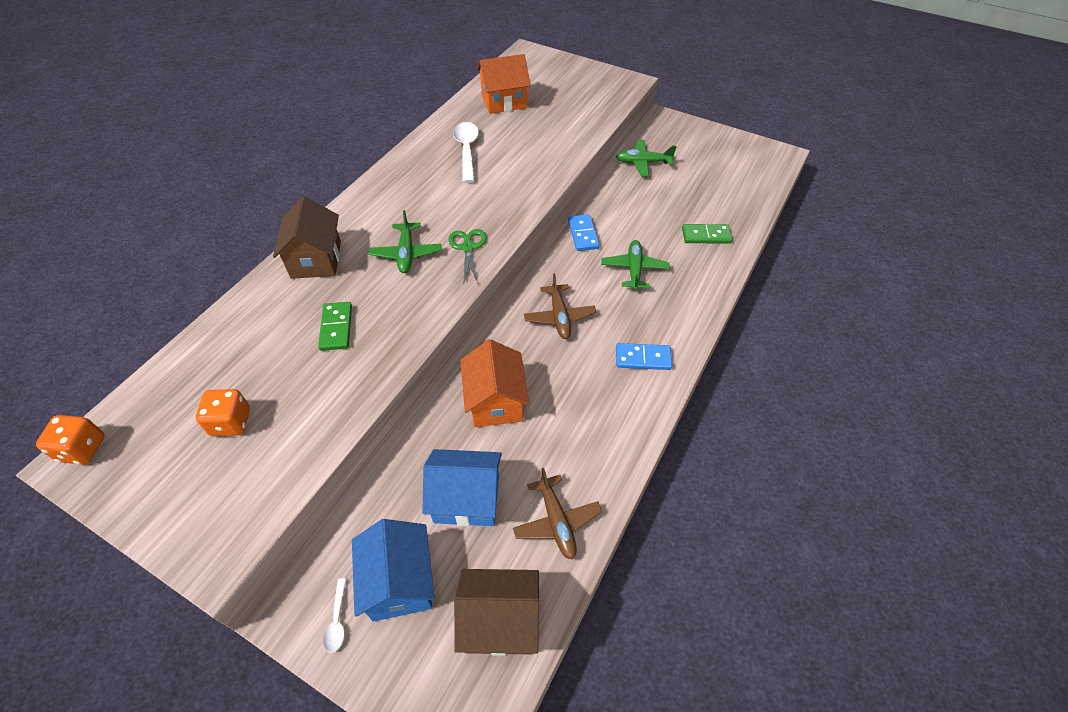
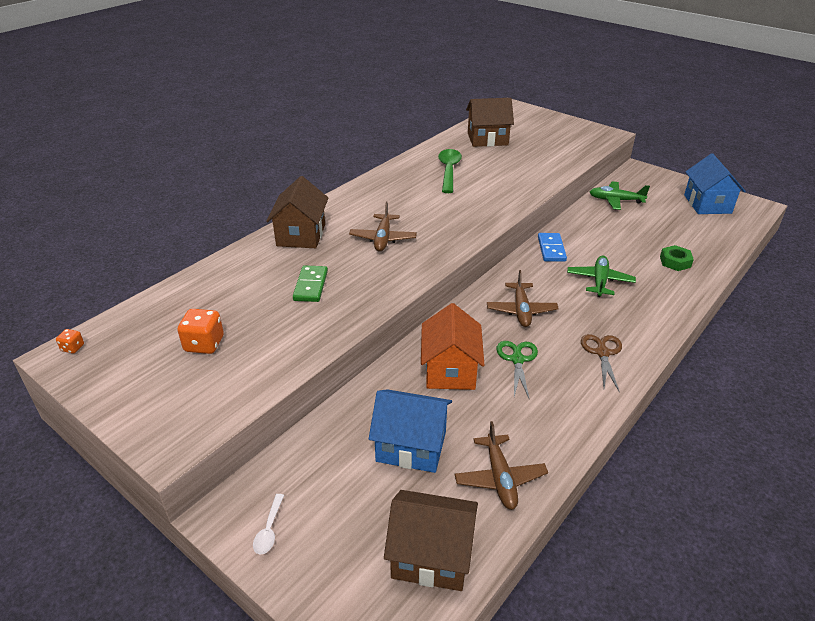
camera: 10 degrees right, 15 degrees down
(82, 449) = (73, 348): orange dice -> orange dice, size x0.53
(399, 582) = (335, 506): blue house -> blue house (707, 204)
(406, 253) = (383, 238): green plane -> brown plane
(467, 151) = (449, 171): white spoon -> green spoon
(468, 247) = (440, 240): green scissors -> green scissors (517, 360)
(504, 101) = (487, 139): orange house -> brown house
(643, 358) = (602, 353): blue domino -> brown scissors
(706, 235) = (675, 262): green domino -> green nut

